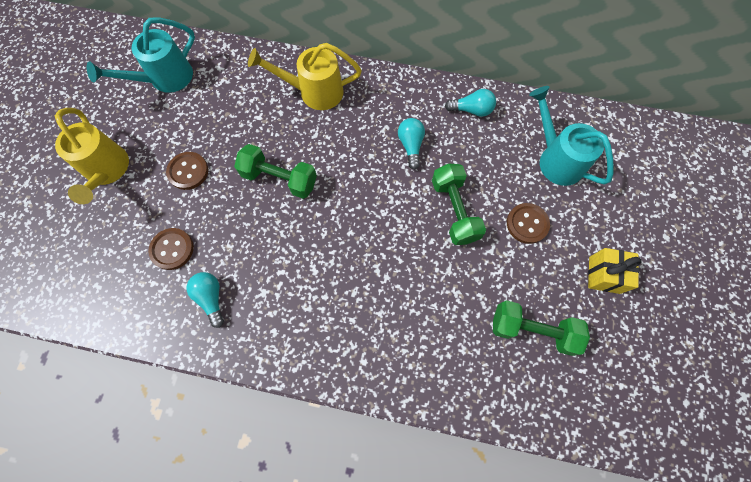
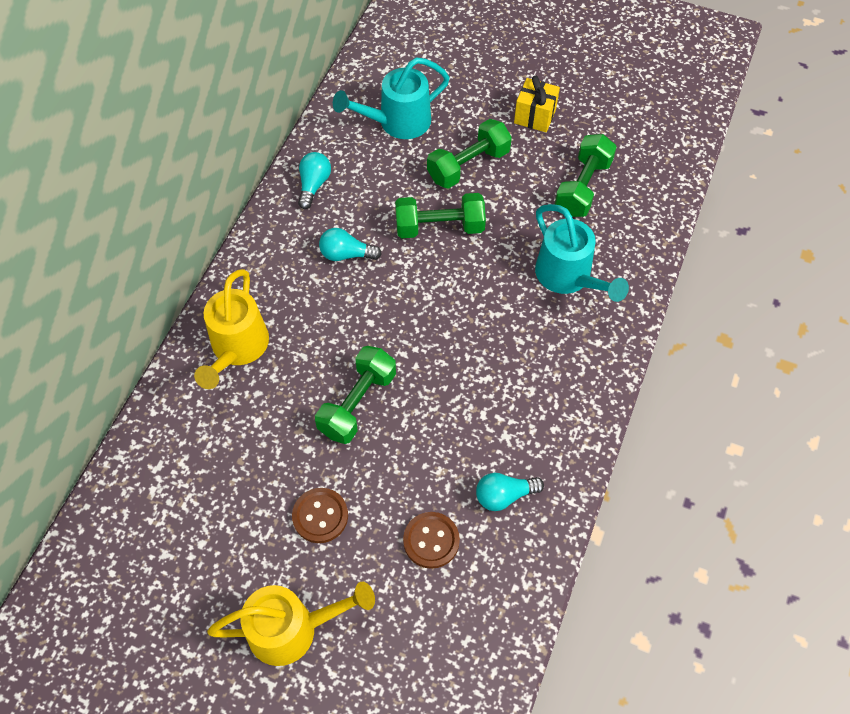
camera: 80 degrees left, 10 degrees down
(165, 79) = (153, 543): turquoise watering can -> turquoise watering can (568, 277)
(527, 224) = (468, 165): brown button -> green dumbbell

